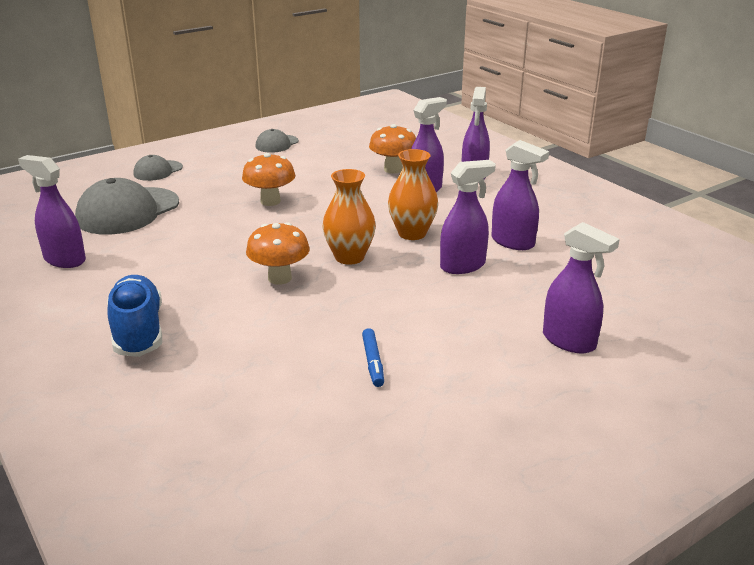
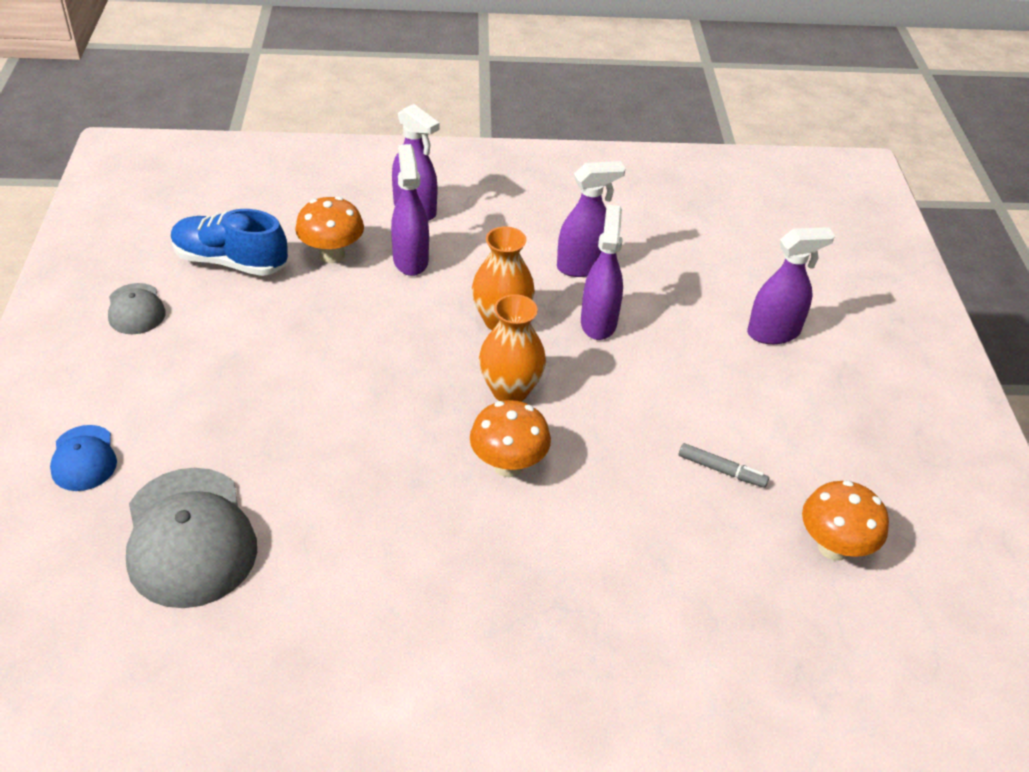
camera: 60 degrees left, 15 degrees up
(64, 260) = (276, 652): purple spray bottle -> none
(138, 331) = (529, 633): blue shoe -> blue shoe (230, 262)
(158, 171) = (84, 458): grey cap -> blue cap
(270, 201) = (307, 390): orange mushroom -> orange mushroom (833, 547)
(373, 362) = (721, 470): blue marker -> grey marker

